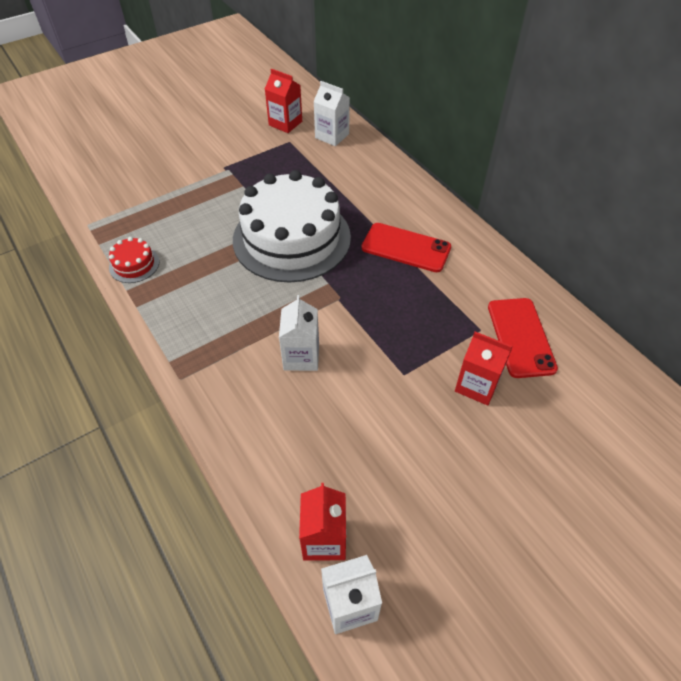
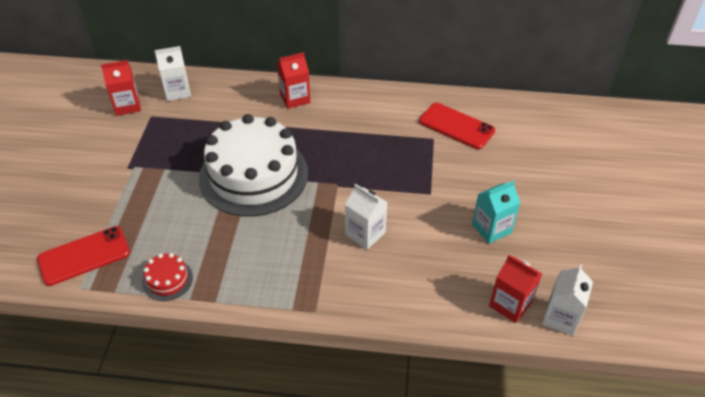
camera: 50 degrees left, 5 degrees down
(406, 248) = (331, 126): red phone -> red phone (84, 256)
(412, 457) = (491, 228): none -> turquoise carton
(477, 385) = (470, 167): red carton -> red carton (295, 98)

